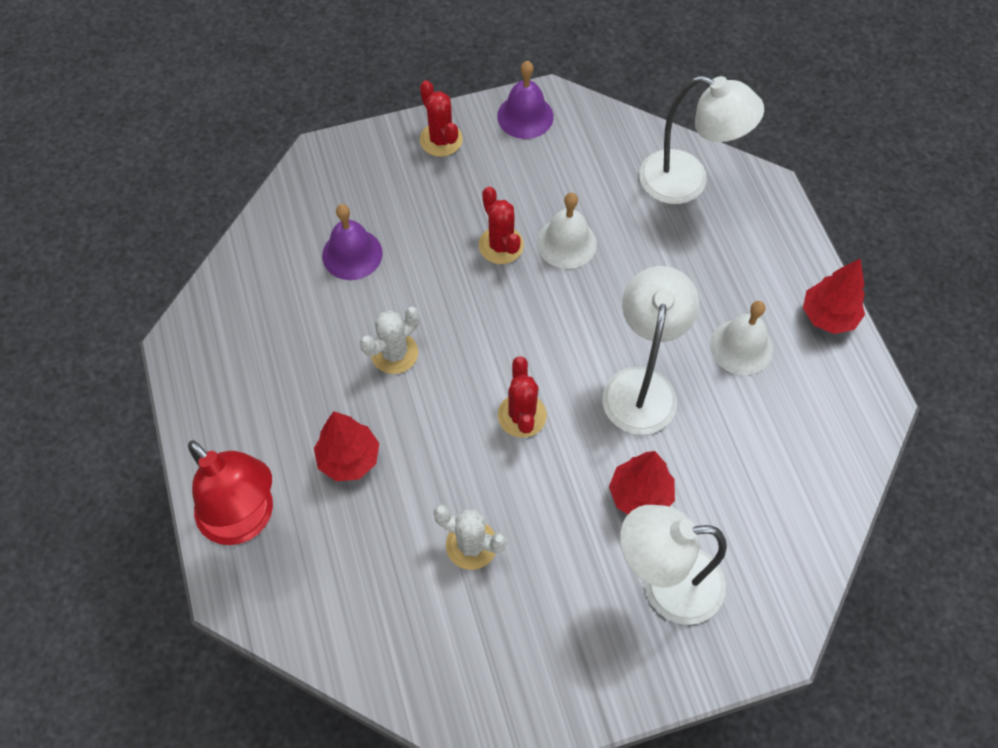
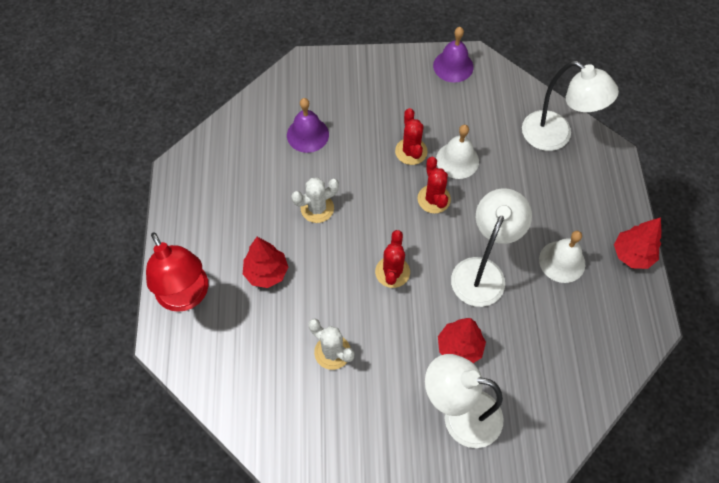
camera: 15 degrees right, 0 degrees up
(441, 140) = (390, 70): red cactus -> red cactus (434, 199)

